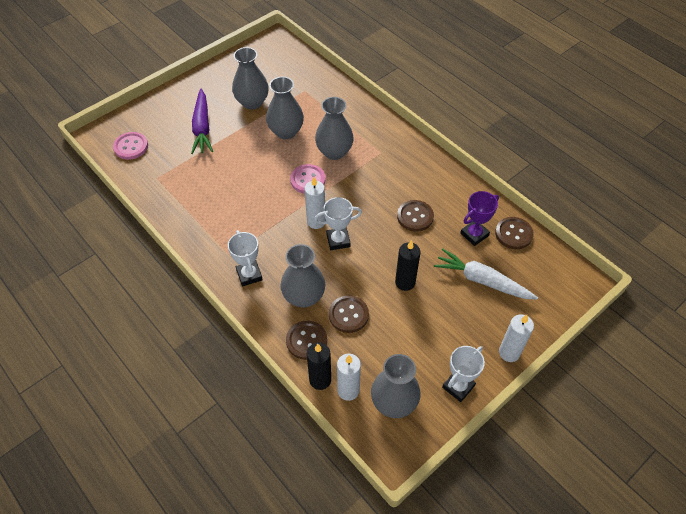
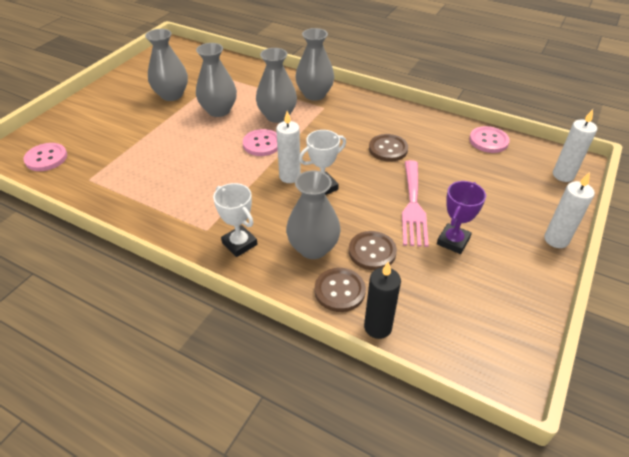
camera: 20 degrees left, 10 degrees down
(202, 127) = (125, 125): purple carrot -> none
(348, 390) = (416, 328): white candle -> white candle (563, 175)
(394, 402) = (474, 324): grey vase -> grey vase (314, 94)
(405, 282) = (413, 206): black candle -> pink fork
(458, 386) = (529, 286): white trophy -> none
(474, 234) = (453, 150): purple trophy -> purple trophy (453, 241)
(482, 280) = (486, 185): white carrot -> none
(513, 234) = (488, 141): brown button -> pink button

